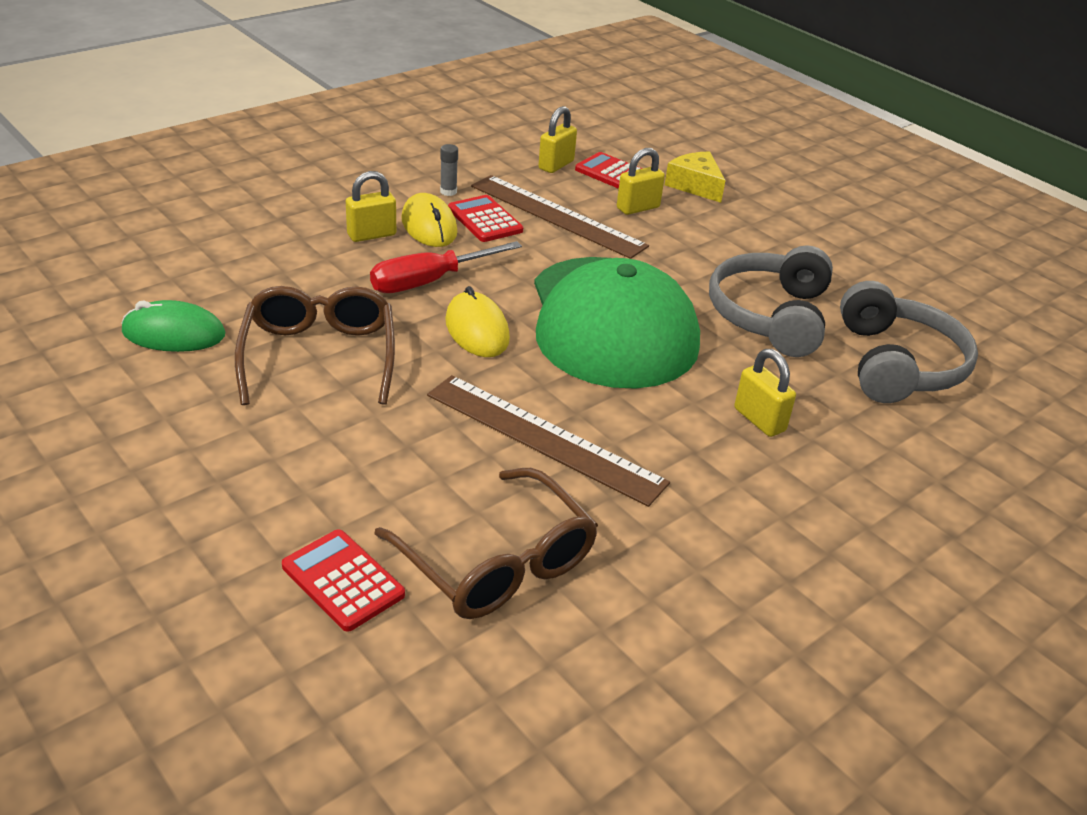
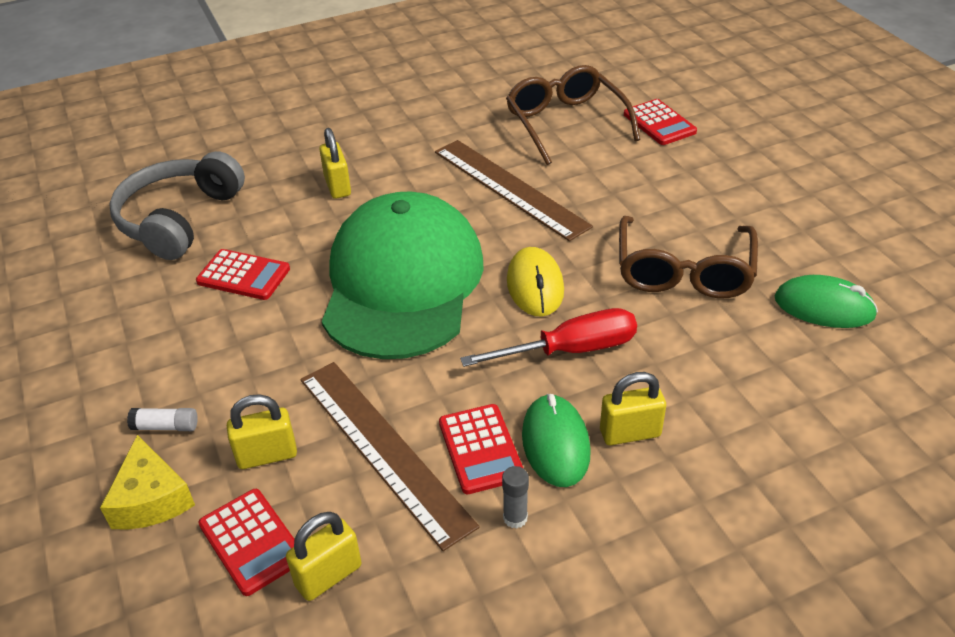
camera: 160 degrees left, 5 degrees up
(429, 226) = (555, 443): yellow mouse -> green mouse
(724, 216) = (166, 426): none -> white glue stick
(771, 316) = (243, 275): grey headphones -> red calculator

